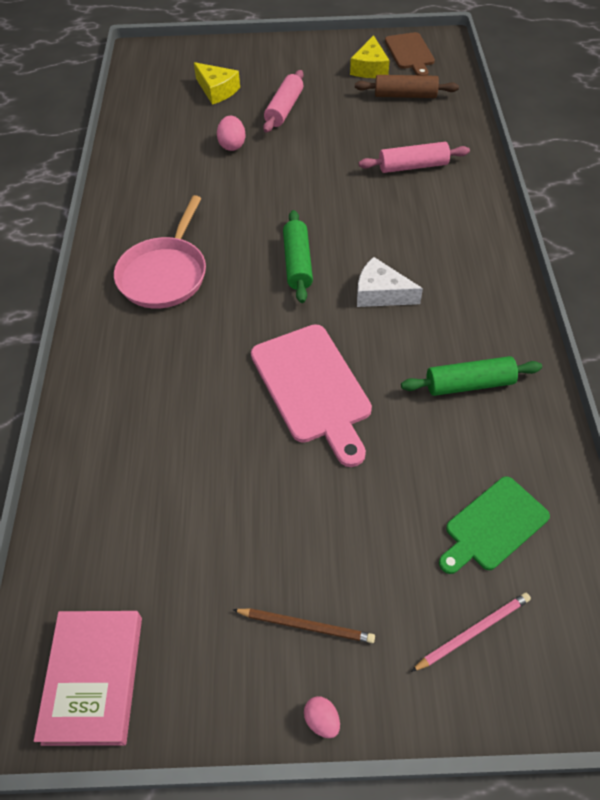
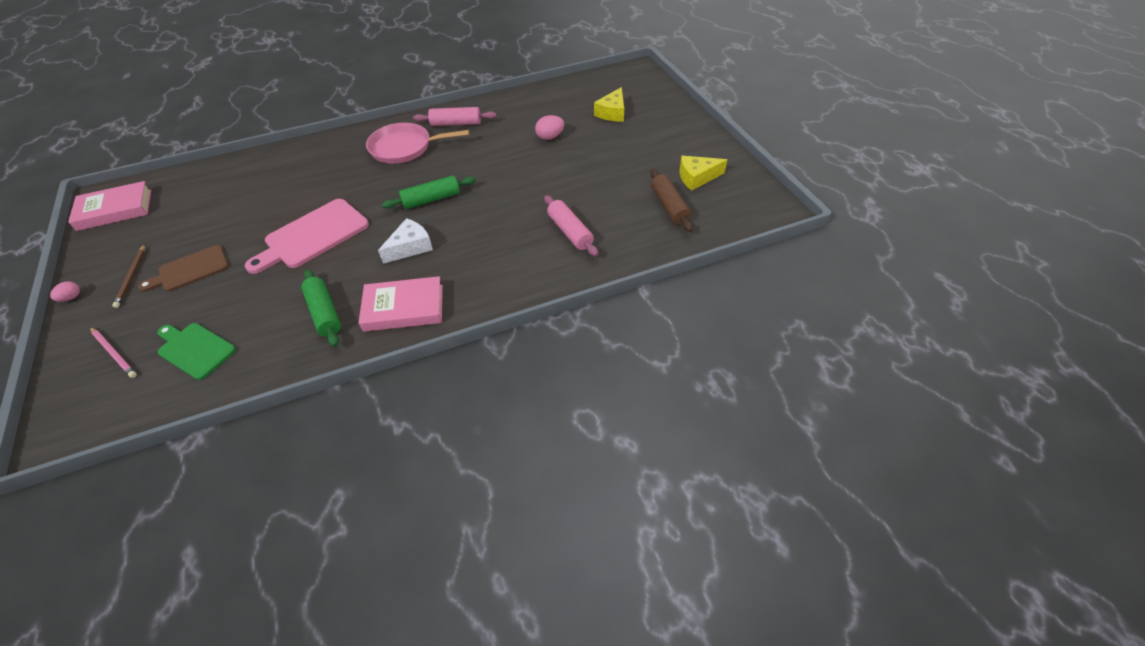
camera: 70 degrees right, 5 degrees down
(284, 109) = (608, 148): pink rolling pin -> pink rolling pin (456, 124)
(381, 293) = (410, 247): white cheese -> white cheese turned 45 degrees clockwise
(410, 53) = (739, 195): brown cutting board -> brown cutting board (190, 270)
(484, 311) = (404, 308): none -> pink book

